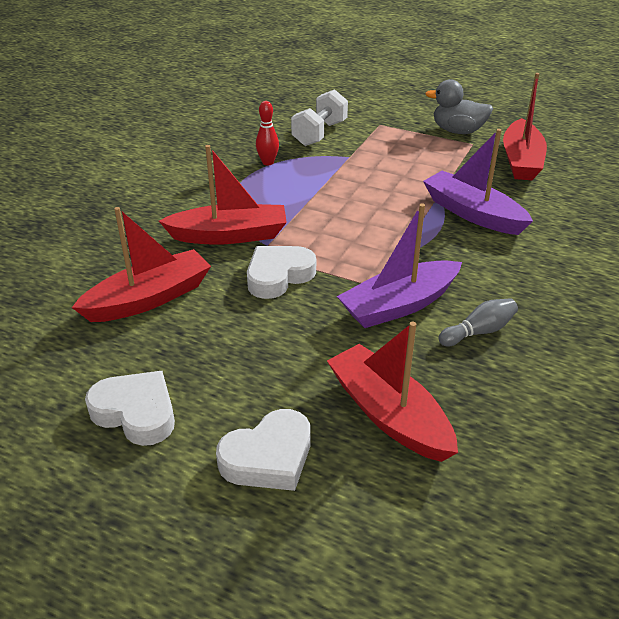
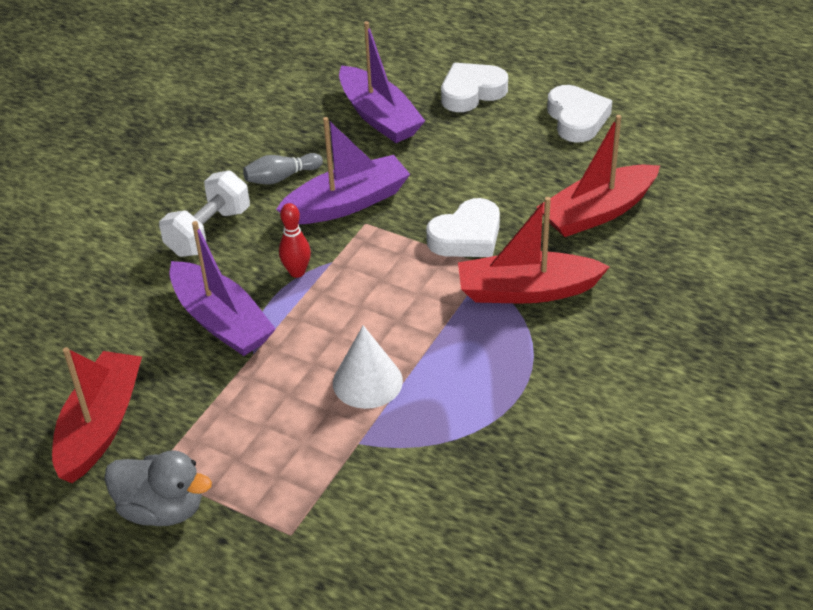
camera: 175 degrees left, 5 degrees up
(136, 412) = (577, 119): white heart -> white heart turned 135 degrees counterclockwise
(268, 162) = (486, 429): red bowling pin -> red bowling pin (297, 272)
(319, 133) = (400, 507): white dumbbell -> white dumbbell (208, 232)
(350, 182) = (367, 381): none -> white cone
(388, 414) = (379, 117): red boat -> purple boat

